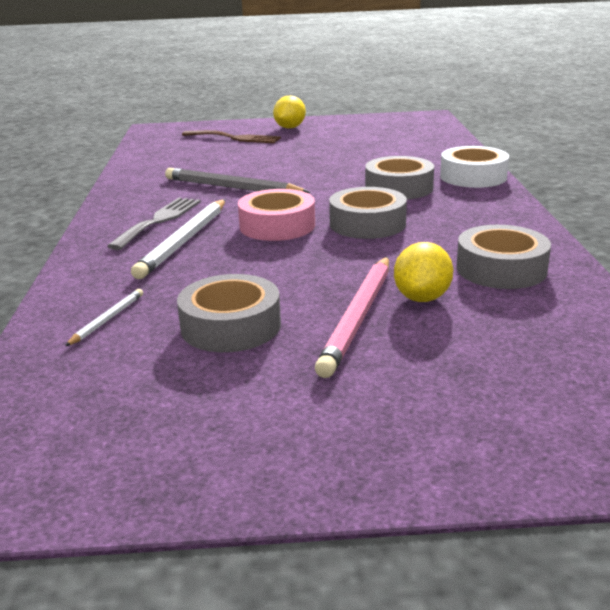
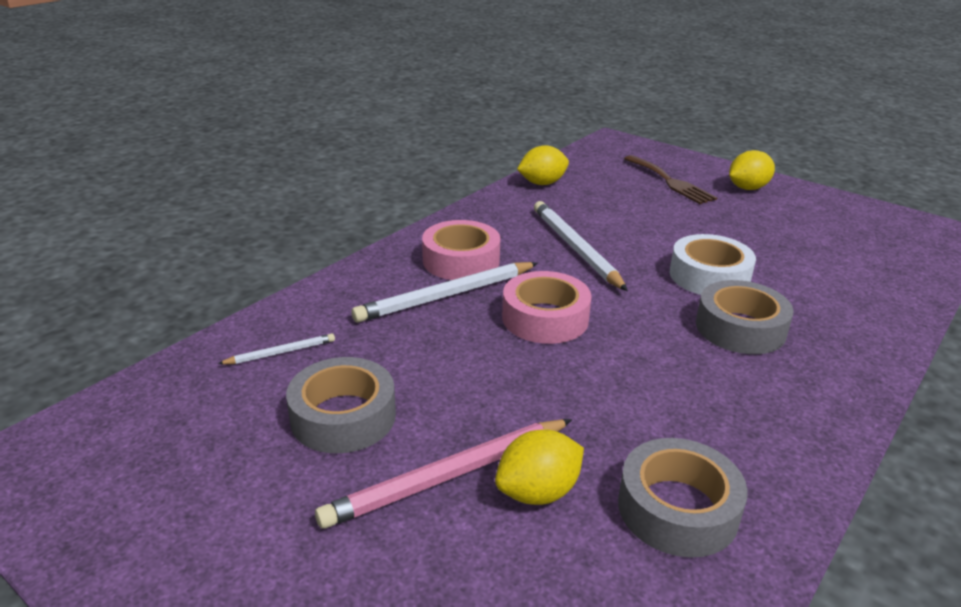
camera: 40 degrees right, 5 degrees up
(142, 164) = (542, 183): none -> yellow lemon
(159, 221) = (461, 261): grey fork -> pink tape
(232, 187) = (575, 248): grey pencil -> white pencil
(367, 224) = (632, 361): grey tape -> none
(473, 177) = (858, 354): white tape -> white tape (709, 276)

